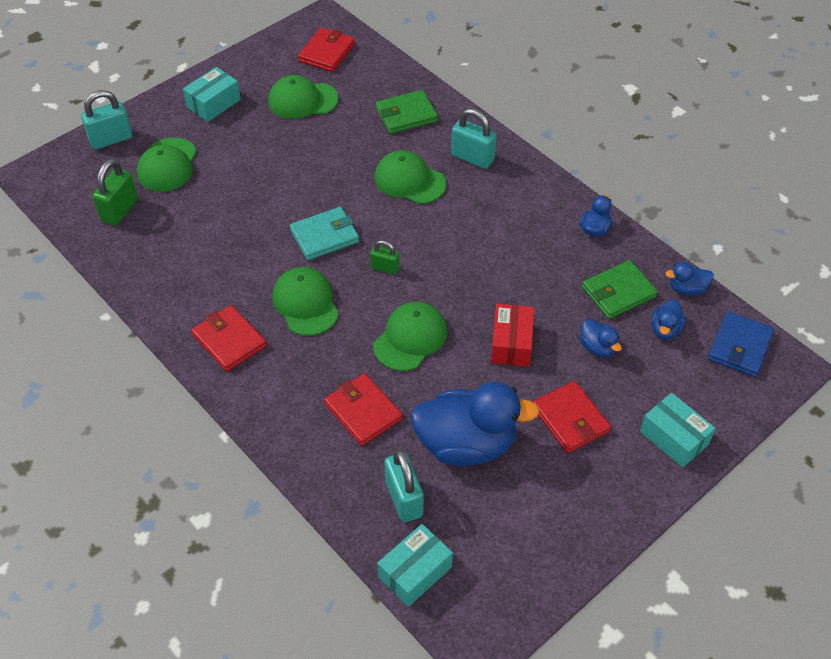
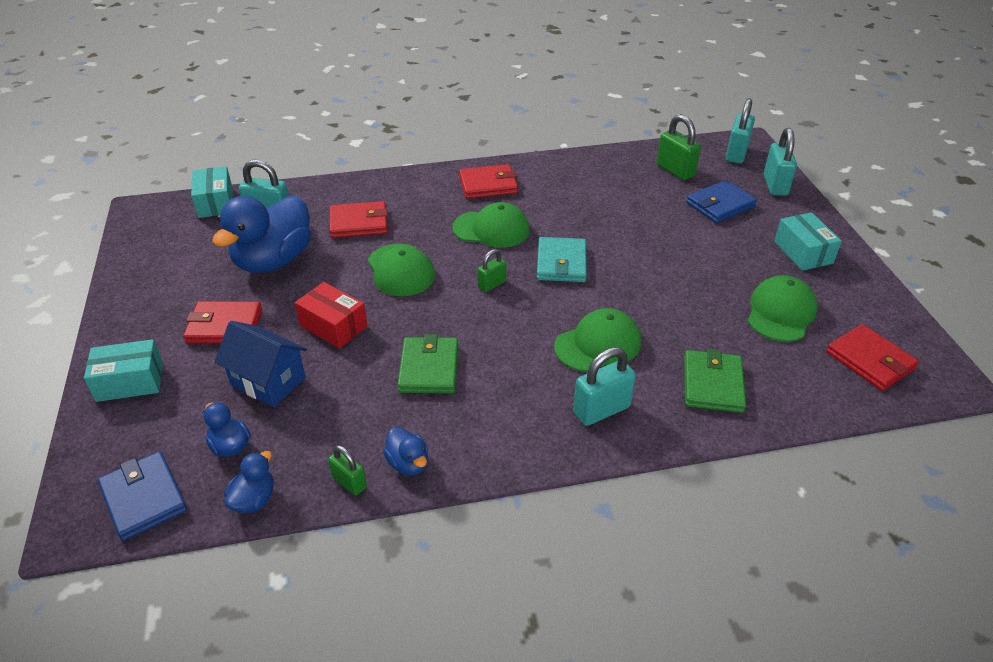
camera: 120 degrees right, 10 degrees down
(62, 177) = (736, 154): none -> turquoise padlock
(167, 165) = (720, 205): green cap -> blue wallet
(597, 347) = (268, 381): blue duck -> blue house
(618, 292) = (310, 434): green wallet -> green wallet (429, 368)
(633, 250) = (349, 482): none -> green padlock

